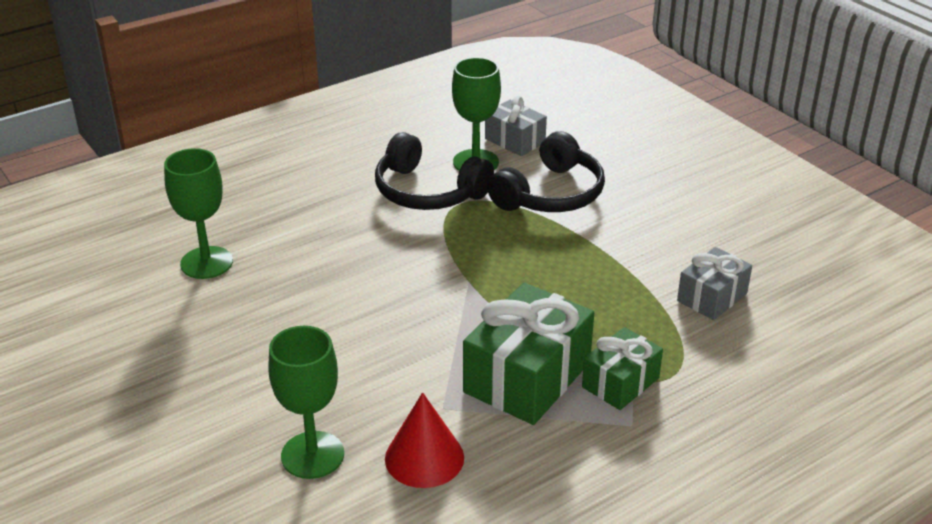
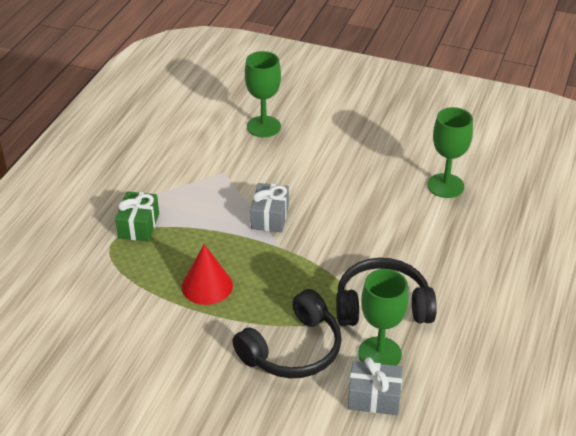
camera: 145 degrees right, 5 degrees up
(424, 458) = (211, 147): red cone -> red cone (207, 286)
(527, 377) = (193, 205): green gift -> none
(550, 194) = (293, 350): black headphones -> black headphones turned 135 degrees counterclockwise
(712, 297) = (114, 311): grey gift -> grey gift (270, 217)

